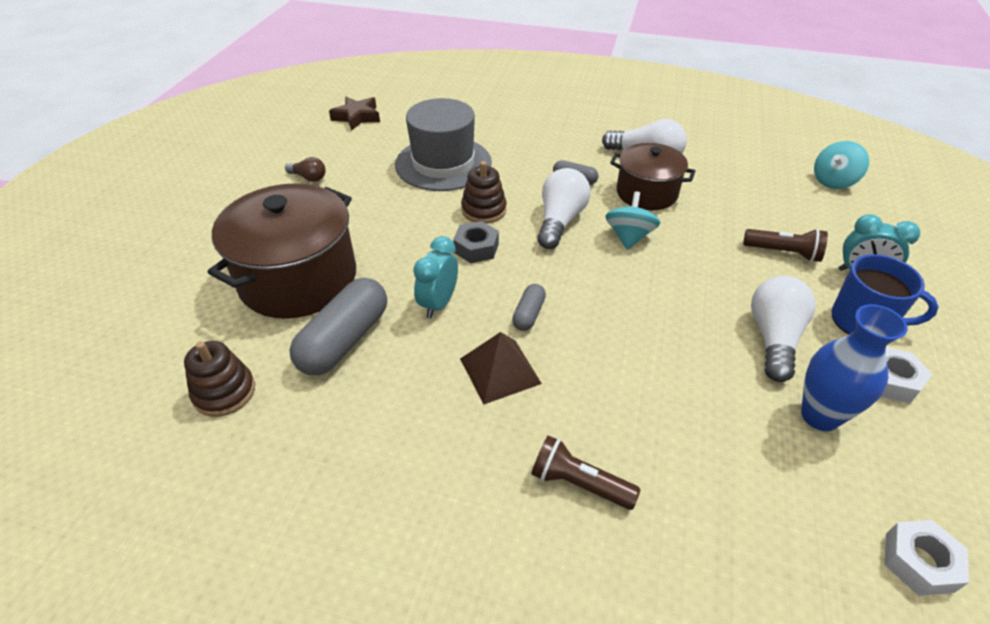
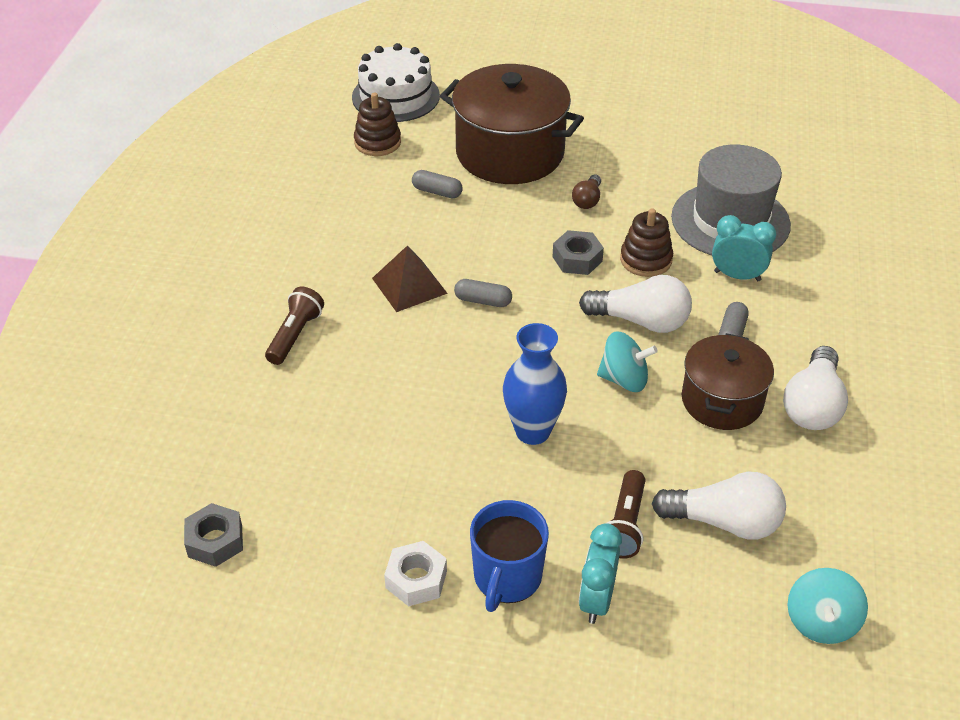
camera: 85 degrees right, 0 degrees up
(133, 371) = (395, 96): none -> white cake
(309, 178) = (669, 130): brown light bulb -> brown light bulb (587, 200)
(344, 340) = (437, 192): grey capsule -> grey capsule, size x0.50
(357, 117) = (808, 142): brown star -> none
(438, 304) = (489, 241): turquoise clock -> turquoise clock (737, 276)
(773, 338) = (470, 488): white light bulb -> white light bulb (724, 522)
(819, 416) = (366, 506): blue vase -> blue vase (532, 431)
(833, 181) = (821, 622): turquoise spinning top -> turquoise spinning top turned 120 degrees counterclockwise
(919, 562) = (215, 541): white nut -> grey nut

